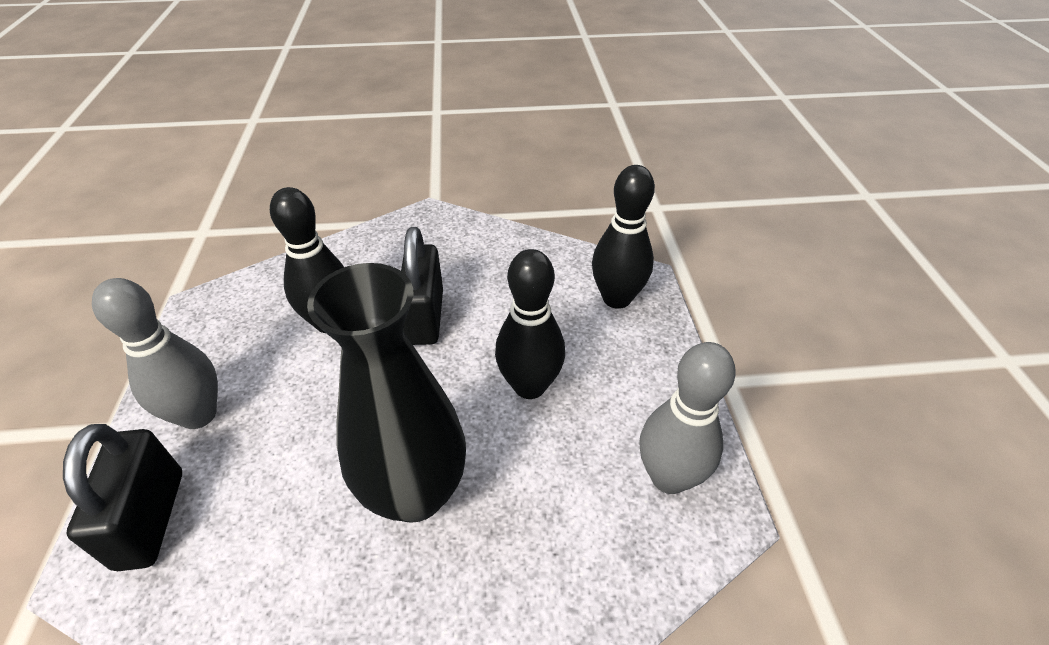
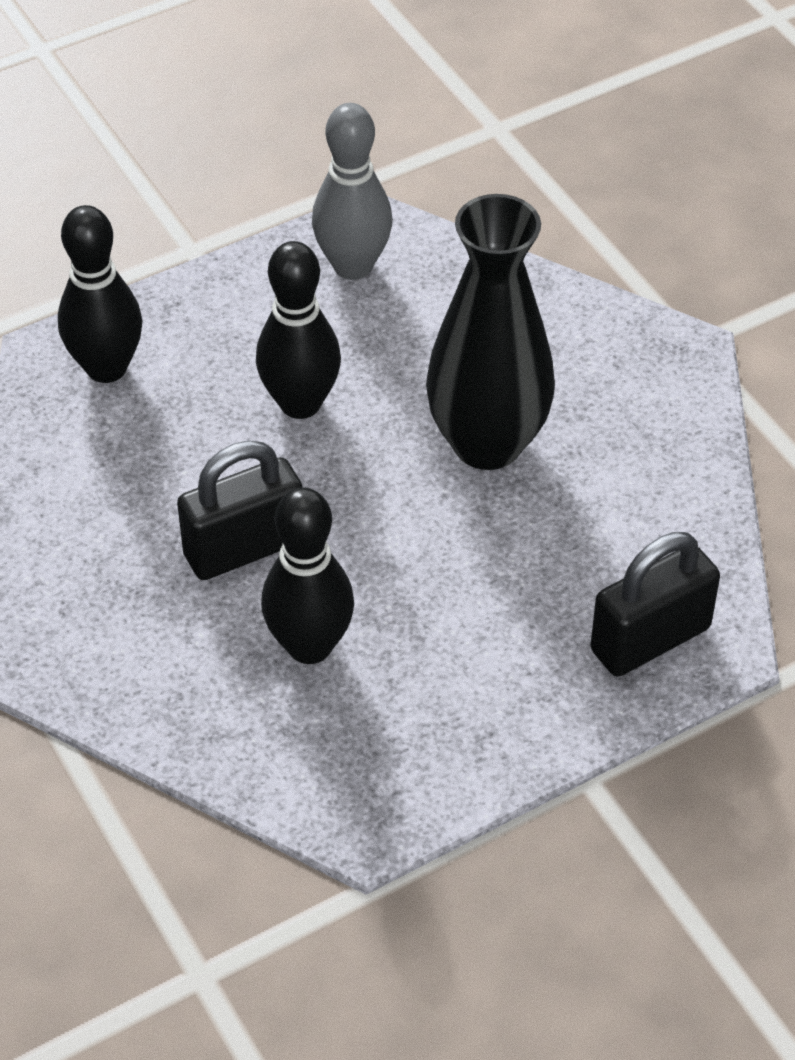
camera: 115 degrees left, 5 degrees up
(198, 415) = (522, 689): grey bowling pin -> none

